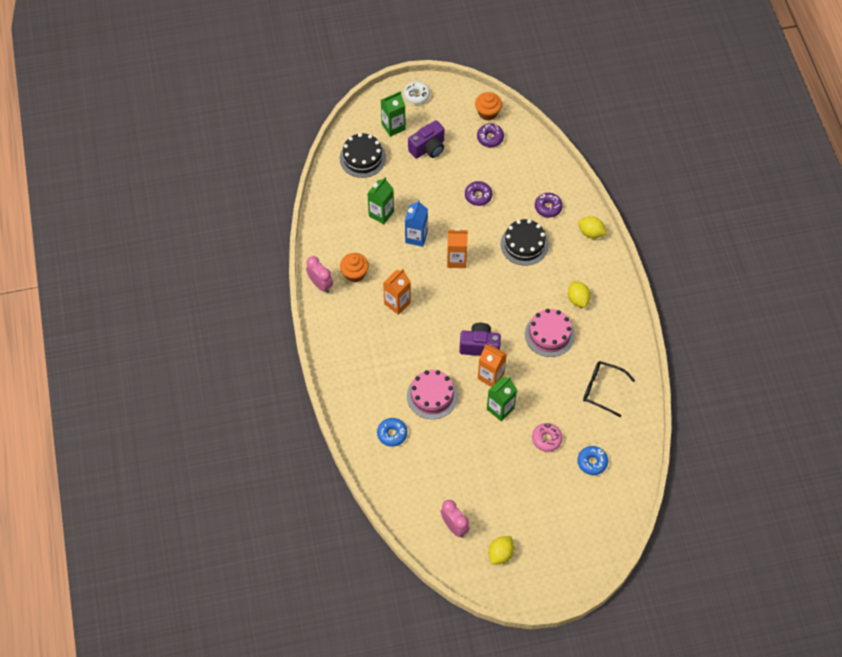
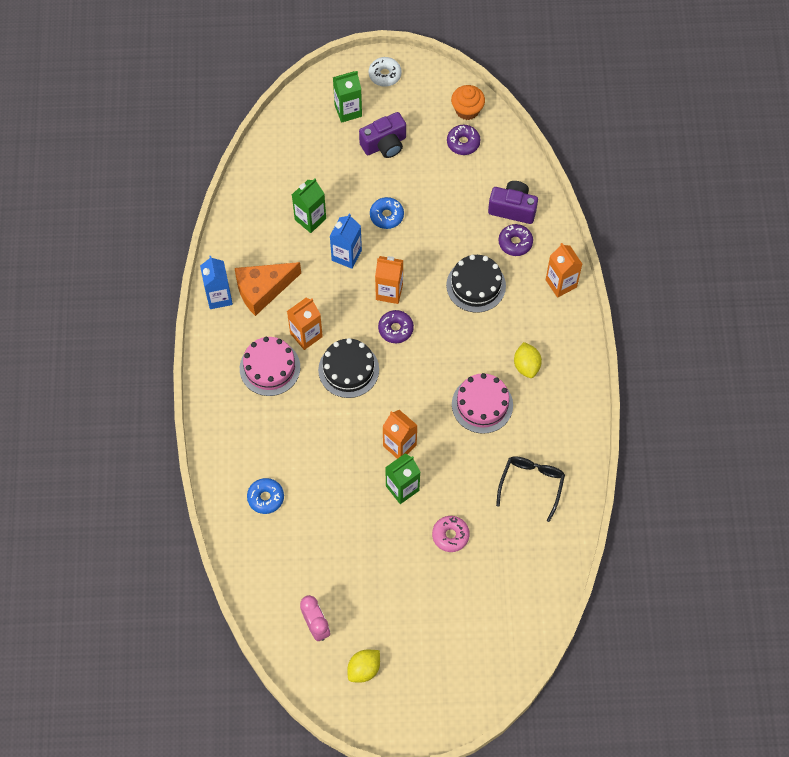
camera: 10 degrees right, 5 degrees up
(320, 284) = (219, 297): pink clock -> blue carton
(355, 273) = (263, 290): orange cupcake -> orange cheese
(362, 158) = (302, 145): black cake -> black cake (348, 369)
(432, 396) = (323, 458): pink cake -> pink cake (270, 368)
(478, 196) = (433, 214): purple donut -> purple donut (395, 329)
(479, 346) = (394, 405): purple camera -> purple camera (513, 208)
(591, 233) = (561, 283): yellow lemon -> orange carton
(592, 462) = (499, 574): blue donut -> blue donut (386, 216)
(602, 389) = (531, 484): black glasses -> black glasses turned 75 degrees clockwise

